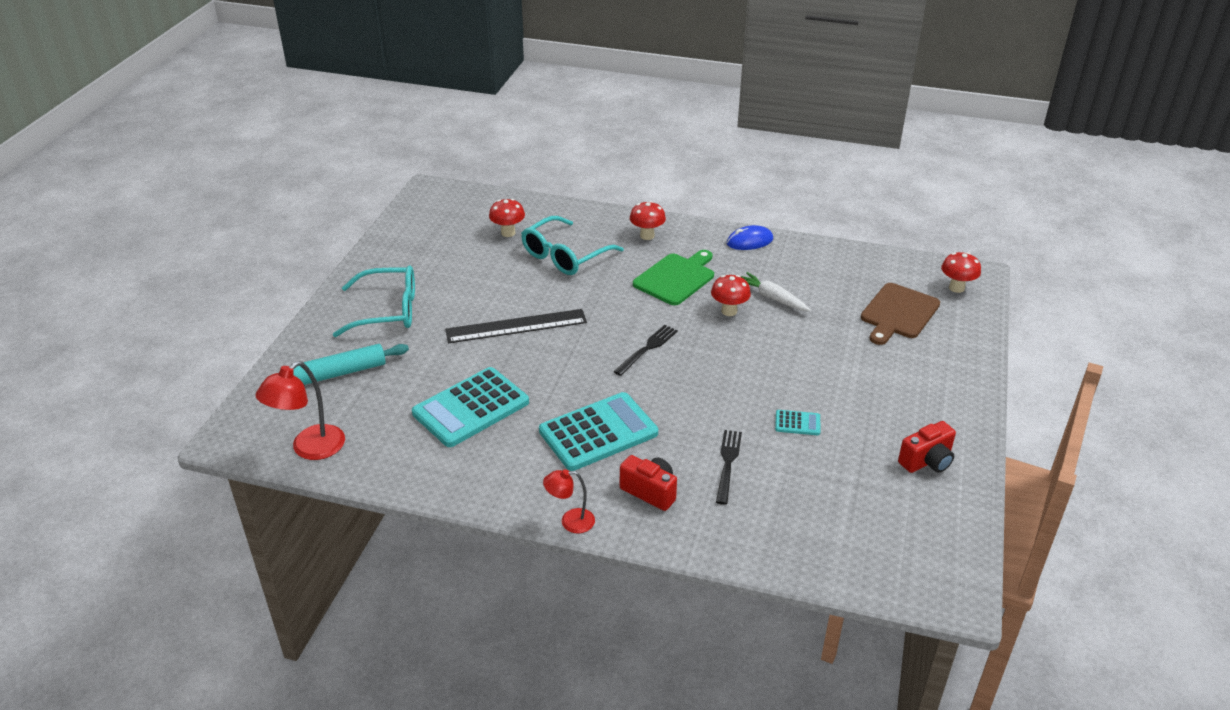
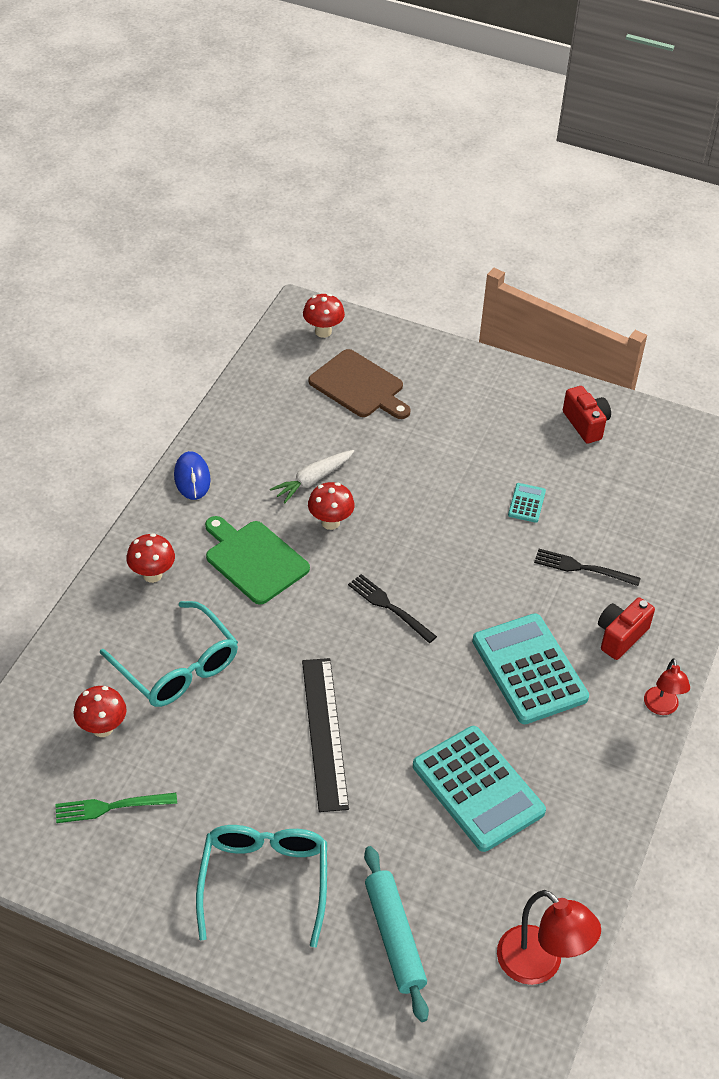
camera: 85 degrees left, 10 degrees up
(445, 244) = (111, 807): none -> green fork

